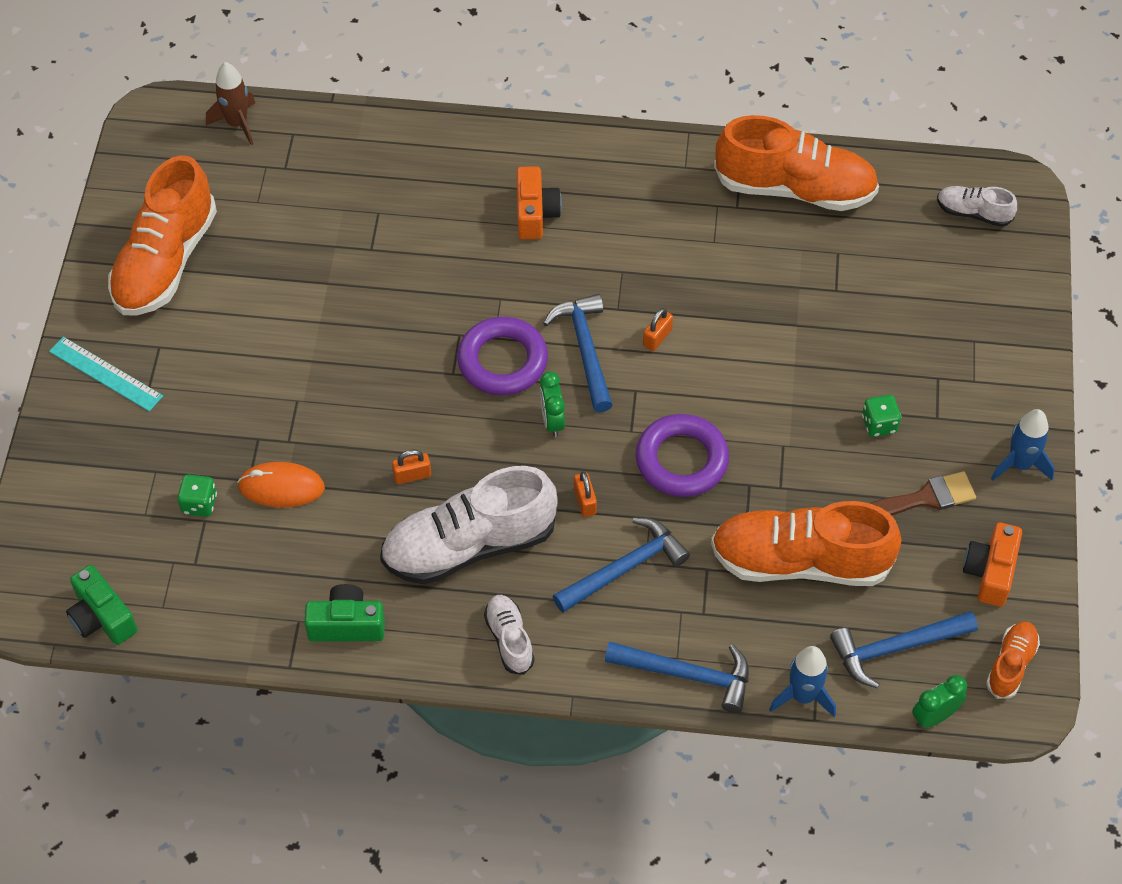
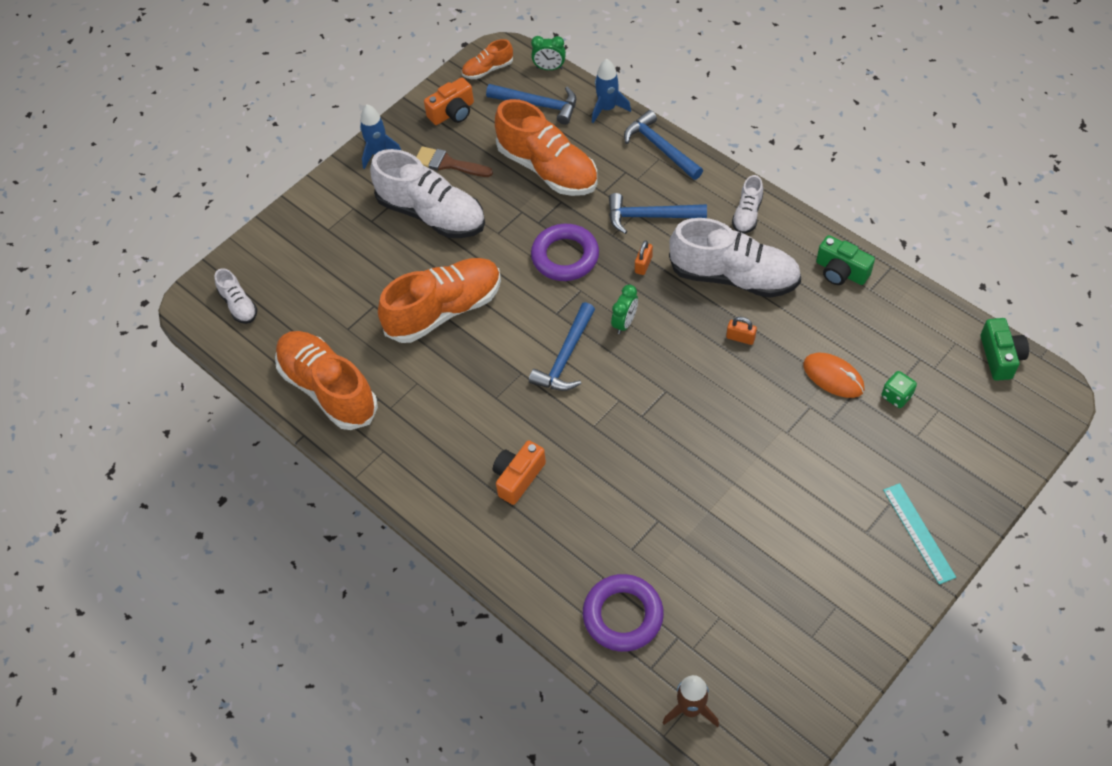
camera: 140 degrees left, 0 degrees up
(165, 261) = (823, 605): orange shoe -> orange shoe (444, 310)
(502, 361) = (626, 380): purple ring -> purple ring (623, 615)
(657, 338) = (513, 338): orange padlock -> none
(879, 424) = (431, 214): green dice -> white shoe

